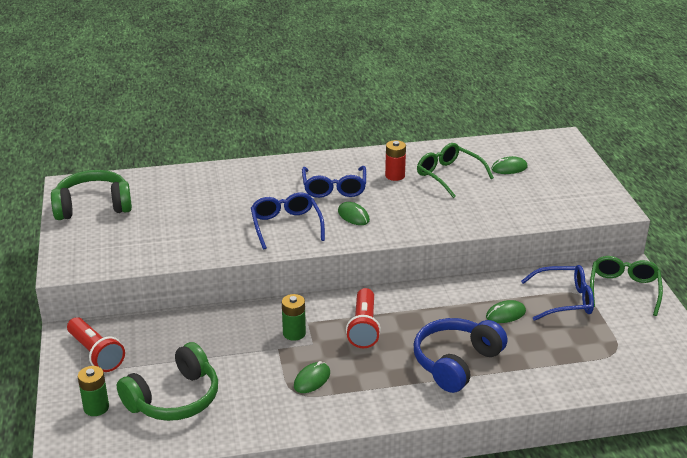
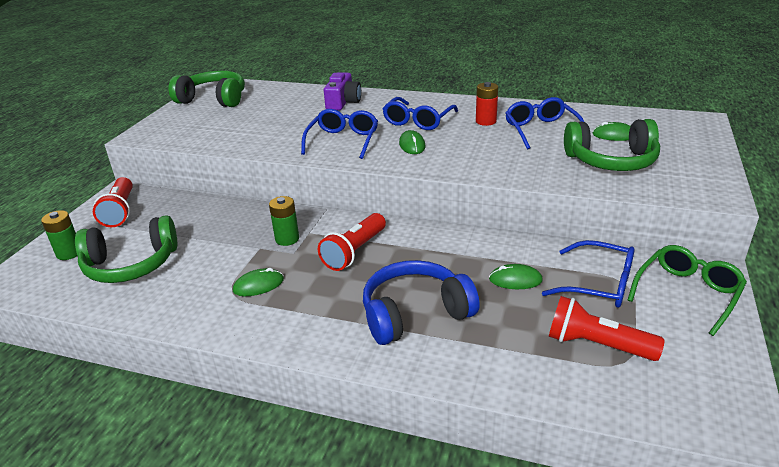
camera: 30 degrees right, 0 degrees up
(240, 181) = (343, 102): none -> purple camera
(448, 175) = (541, 130): green glasses -> blue glasses
(524, 194) = (611, 161): none -> green headphones
(592, 345) = (597, 345): none -> red flashlight

